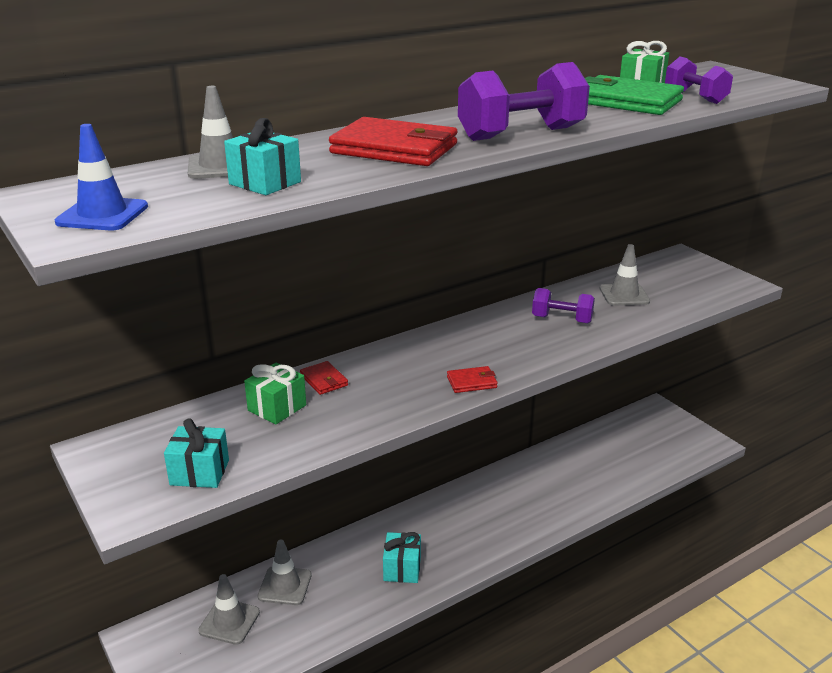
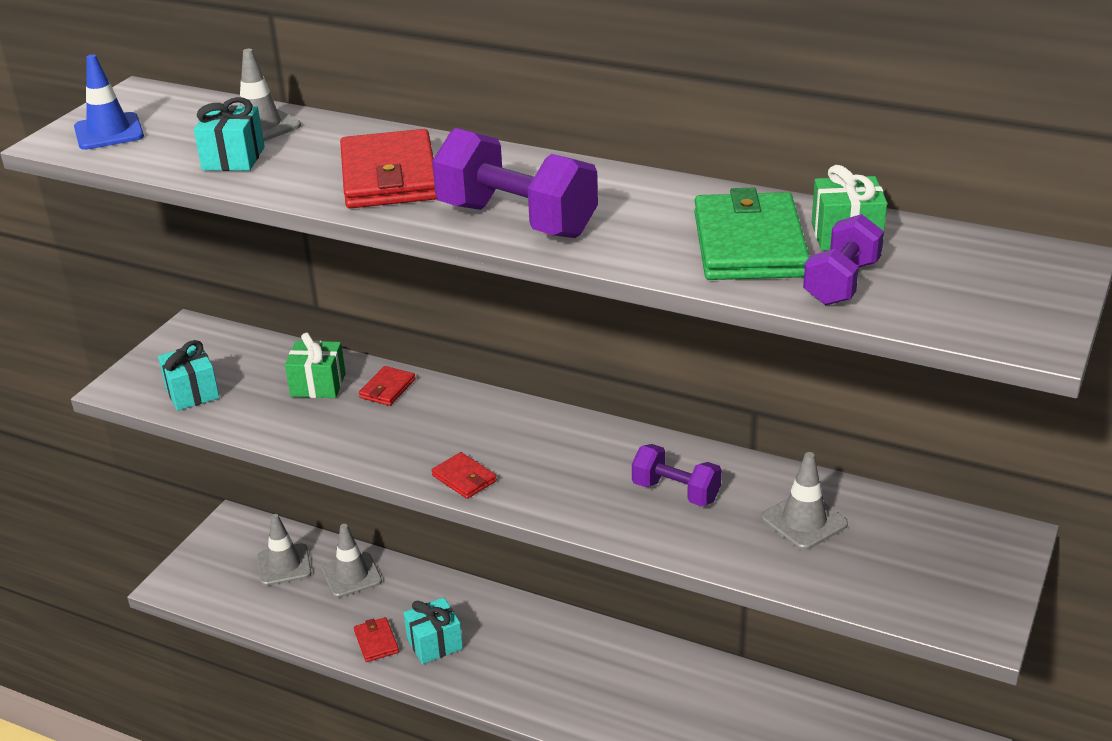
camera: 60 degrees right, 5 degrees up
(371, 599) = (376, 642): none -> red wallet
(562, 319) = (676, 492): purple dumbbell -> purple dumbbell turned 45 degrees counterclockwise

